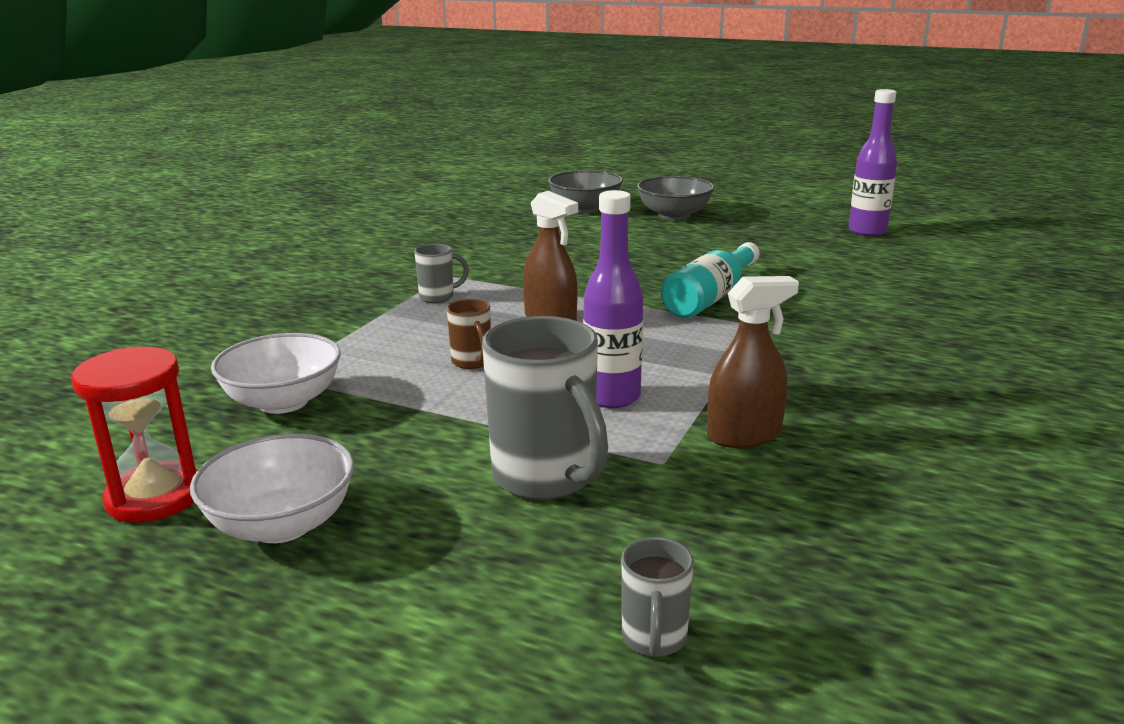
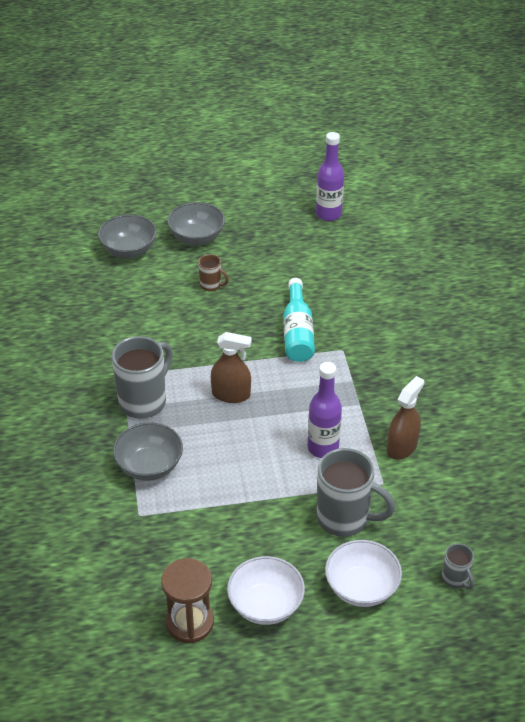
camera: 35 degrees left, 20 degrees up
(155, 497) = (189, 622): red hourglass -> brown hourglass
(283, 402) = (167, 532): white bowl -> white bowl (361, 588)
(360, 343) = (149, 466): none -> grey bowl
(438, 297) = (144, 401): grey mug -> grey mug, size x2.02
(472, 362) = (228, 453): brown mug -> brown mug (211, 285)

